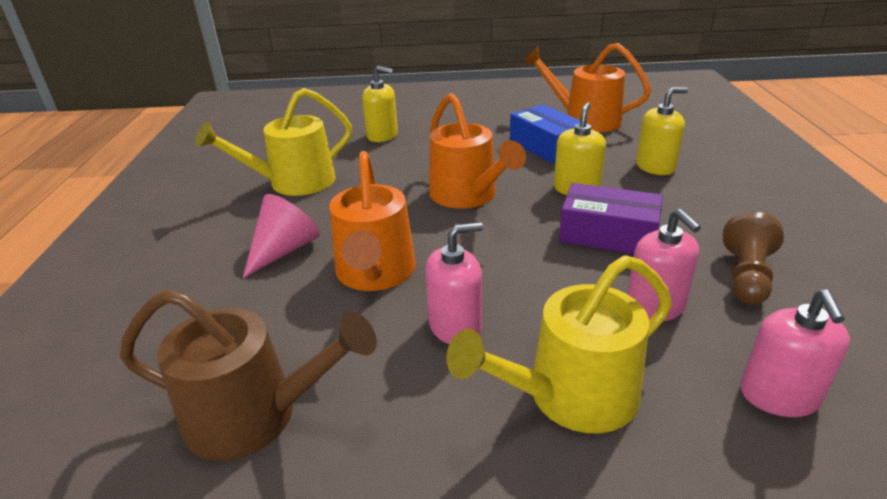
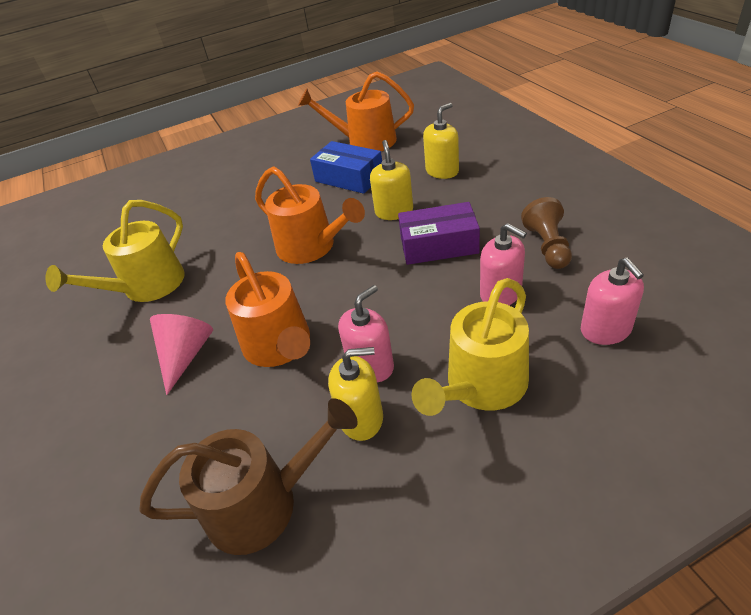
camera: 20 degrees left, 10 degrees up
(382, 135) = (198, 210): yellow soap dispenser -> yellow soap dispenser (361, 418)

